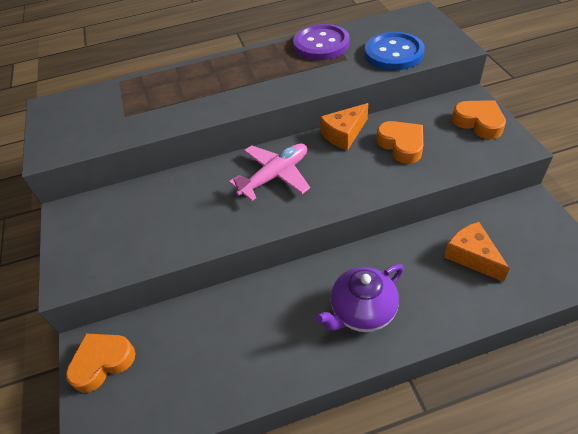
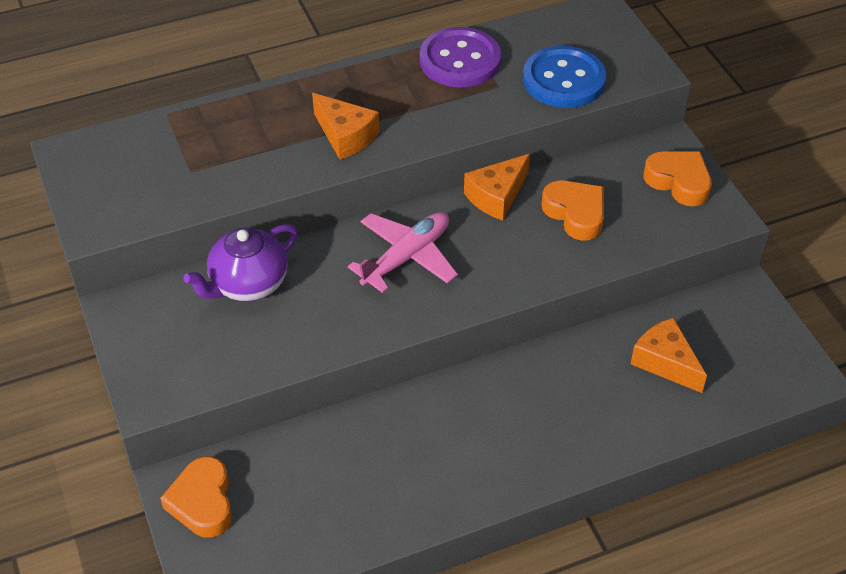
camera: 10 degrees left, 0 degrees up
(102, 362) = (202, 502): orange heart -> orange heart turned 60 degrees counterclockwise
(236, 91) = (345, 136): none -> orange cheese
(361, 311) = (527, 433): purple teapot -> purple teapot (247, 284)

